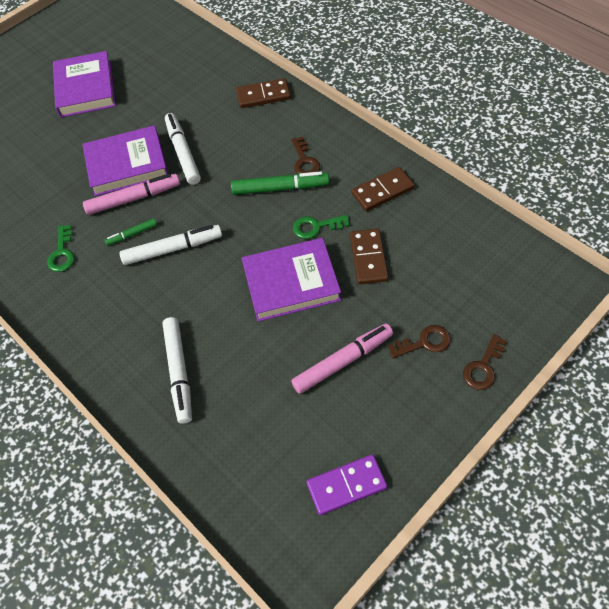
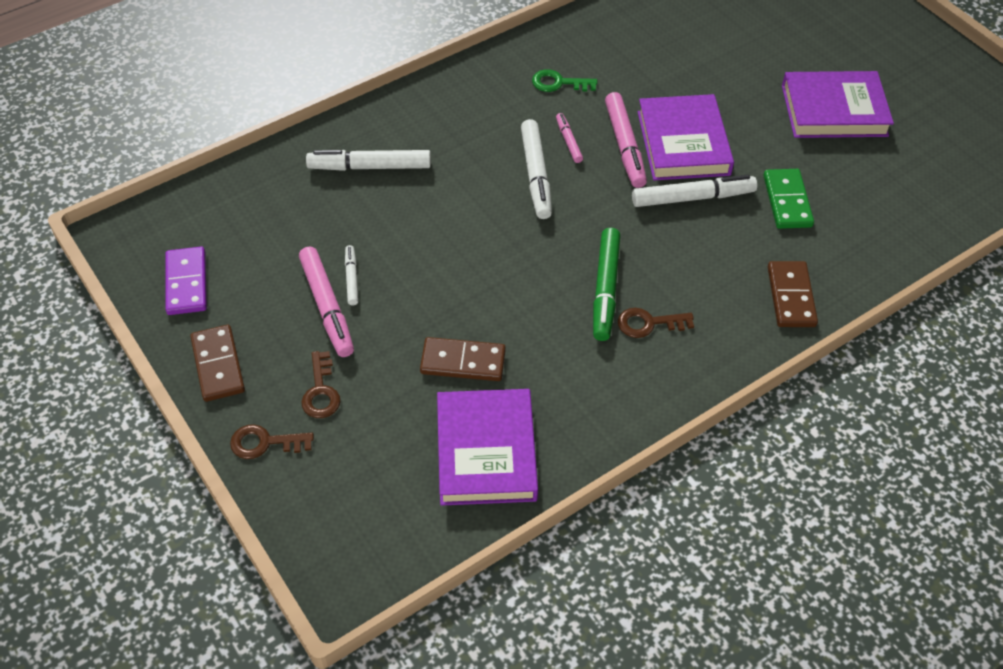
camera: 95 degrees right, 5 degrees down
(132, 234) = (568, 141): green marker -> pink marker
(178, 104) = (787, 201): none -> green domino
(291, 283) = (451, 277): purple book -> purple book (486, 451)
(309, 352) = (351, 278): none -> white marker
(316, 227) = (529, 316): green key -> none
(382, 191) = (571, 402): brown domino -> brown domino (218, 365)
(483, 367) = (264, 443): brown key -> brown key turned 45 degrees counterclockwise

